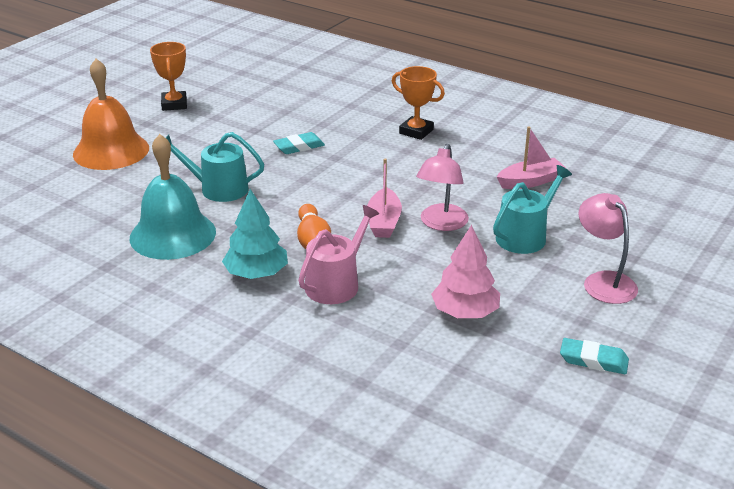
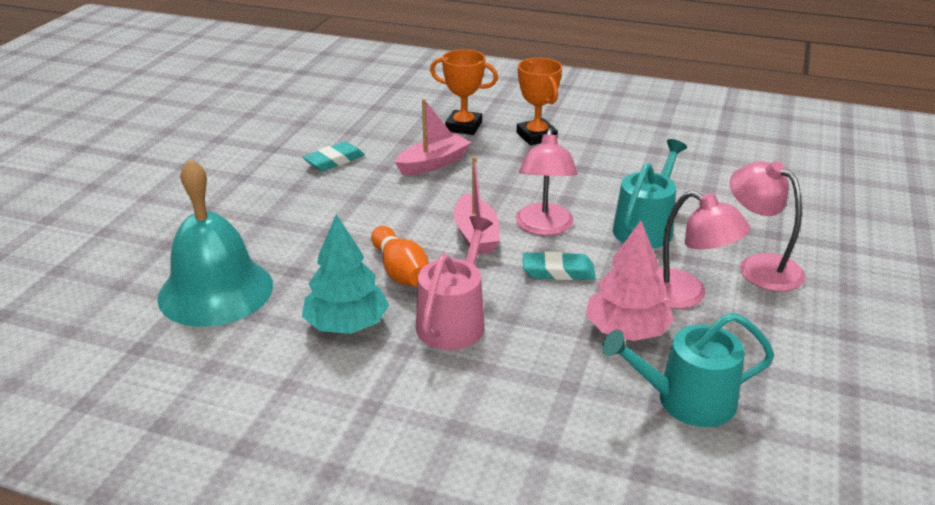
camera: 15 degrees left, 0 degrees up
(111, 151) = (95, 196): orange bell -> none
(174, 104) = (159, 130): orange trophy -> orange trophy (536, 136)
(218, 189) = (253, 224): turquoise watering can -> turquoise watering can (686, 400)
(527, 294) = (685, 295): none -> pink lamp
(530, 181) = (618, 165): pink boat -> pink boat (433, 163)
(593, 360) = (804, 364): turquoise eraser -> turquoise eraser (558, 271)

